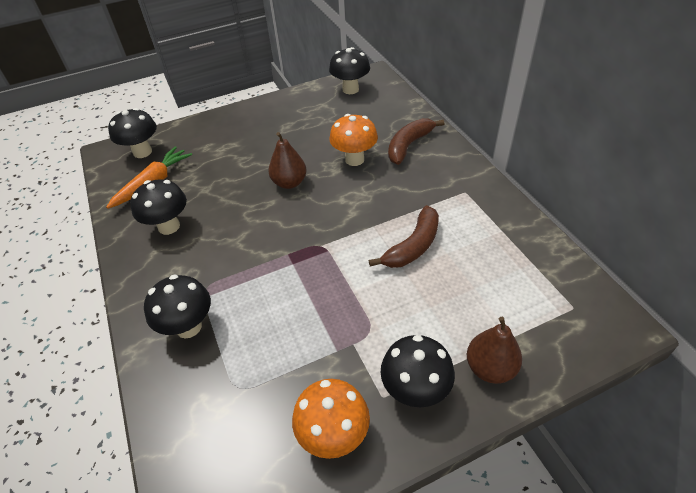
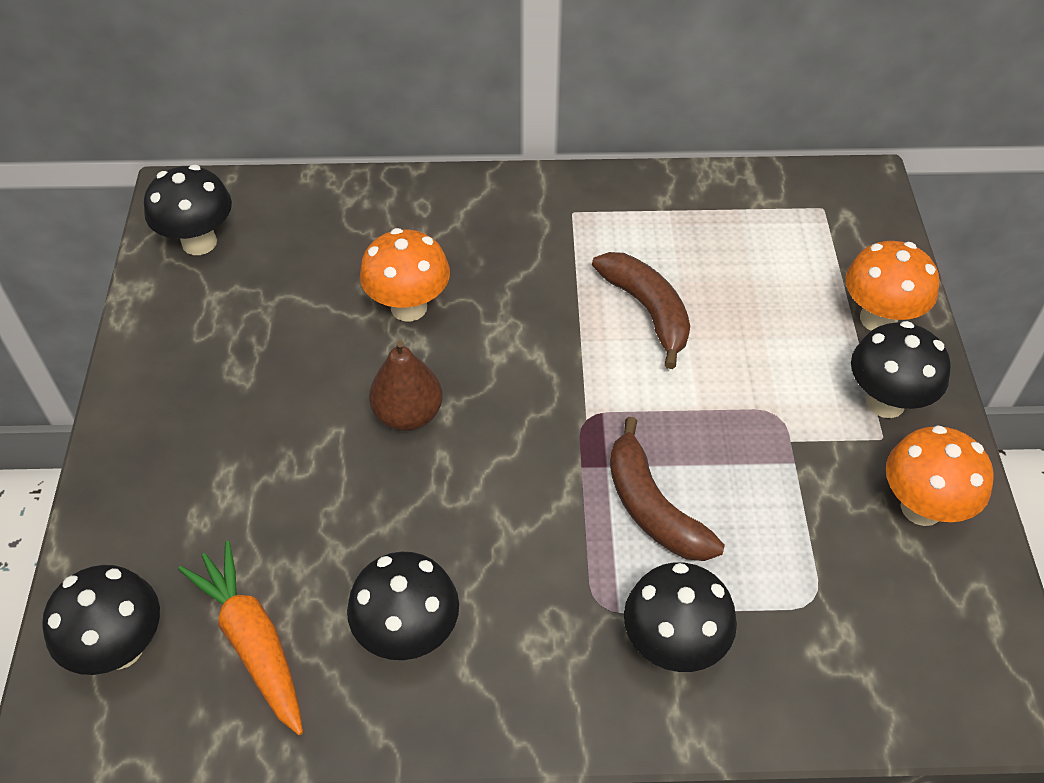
camera: 70 degrees left, 5 degrees up
(409, 145) = (423, 229): brown banana -> brown banana (652, 507)
(490, 368) = (878, 319): brown pear -> orange mushroom

